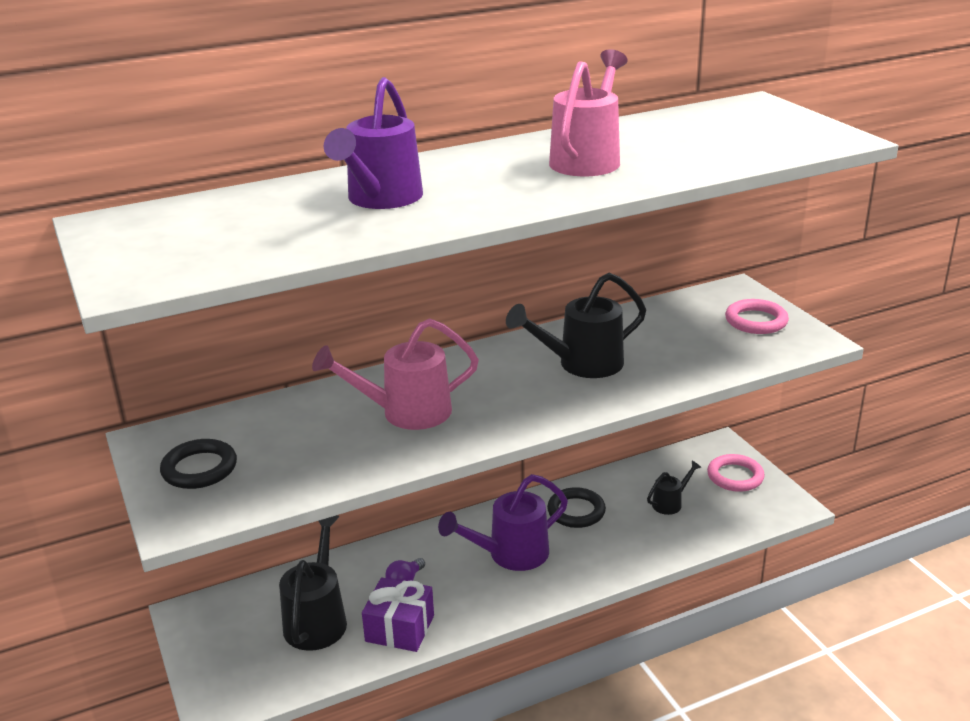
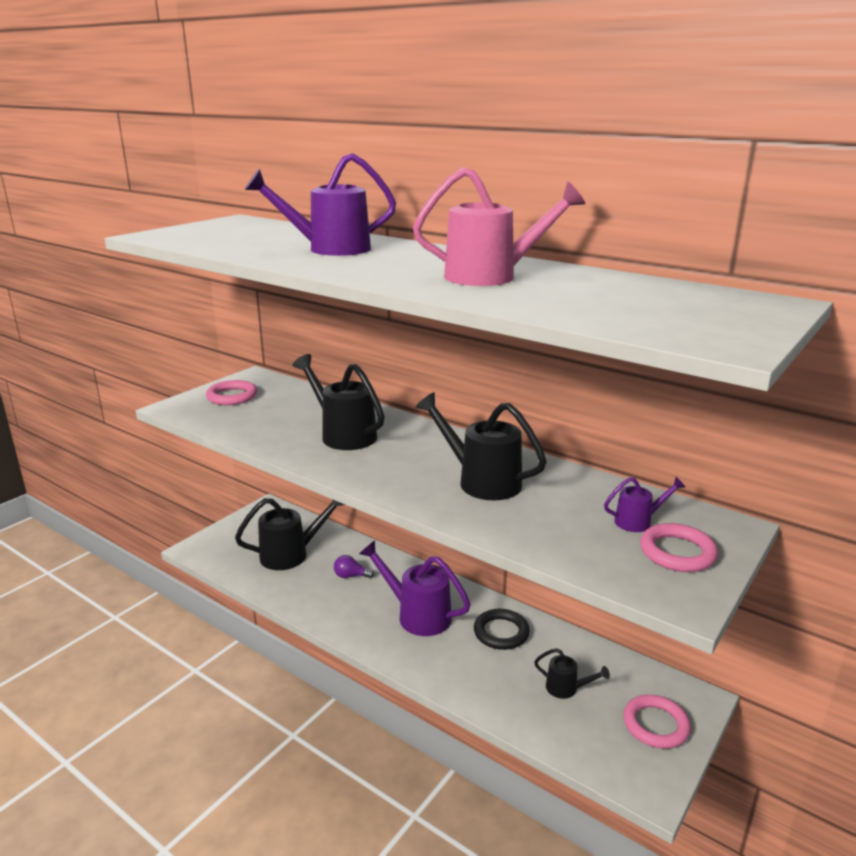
camera: 60 degrees right, 5 degrees down
(199, 469) = (232, 396): black ring -> pink ring
(400, 628) = (301, 591): purple gift -> none
(406, 412) = (343, 434): pink watering can -> black watering can
(703, 320) = (638, 521): none -> purple watering can

